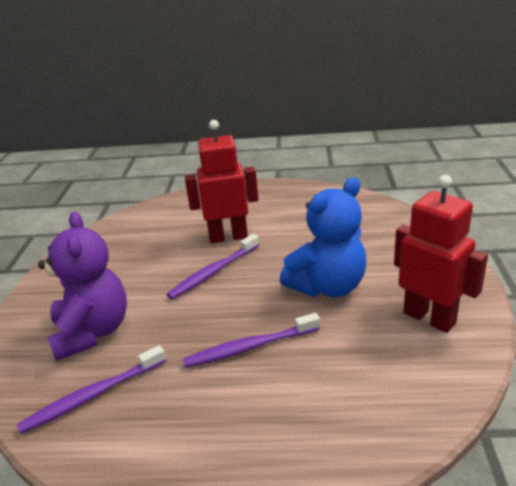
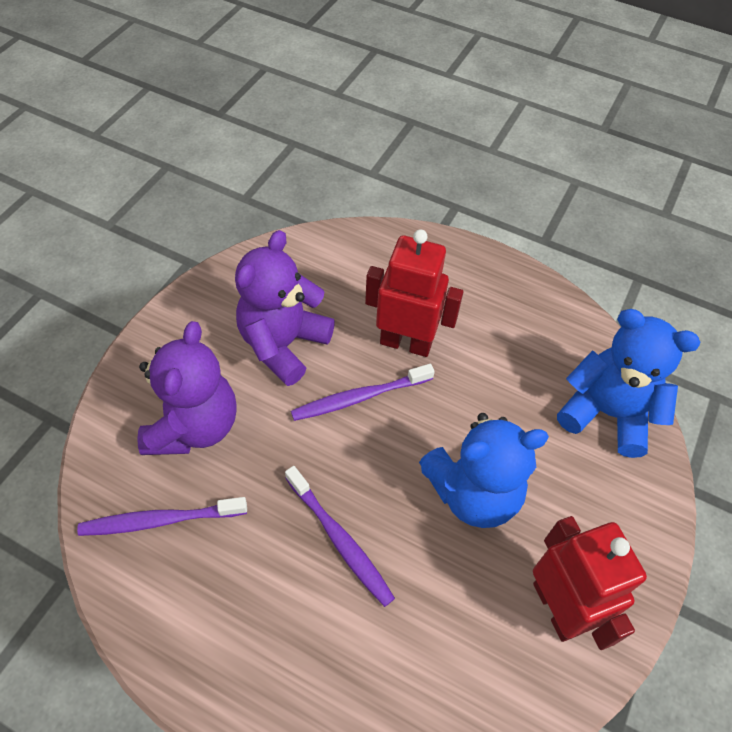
camera: 20 degrees right, 25 degrees up
(139, 267) = (283, 344): none -> purple teddy bear
(250, 347) = (340, 540): purple toothbrush -> purple toothbrush turned 135 degrees counterclockwise
(382, 222) = (607, 413): none -> blue teddy bear

